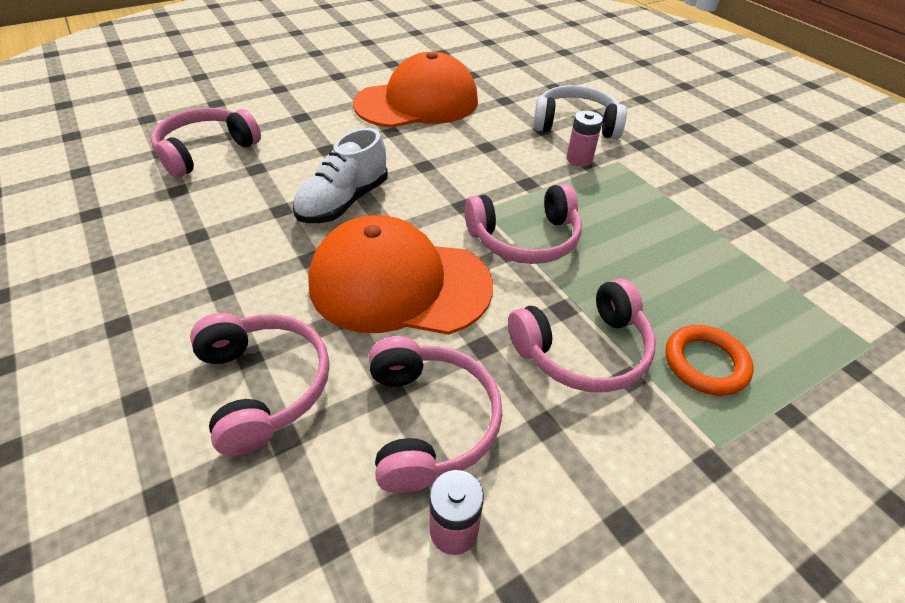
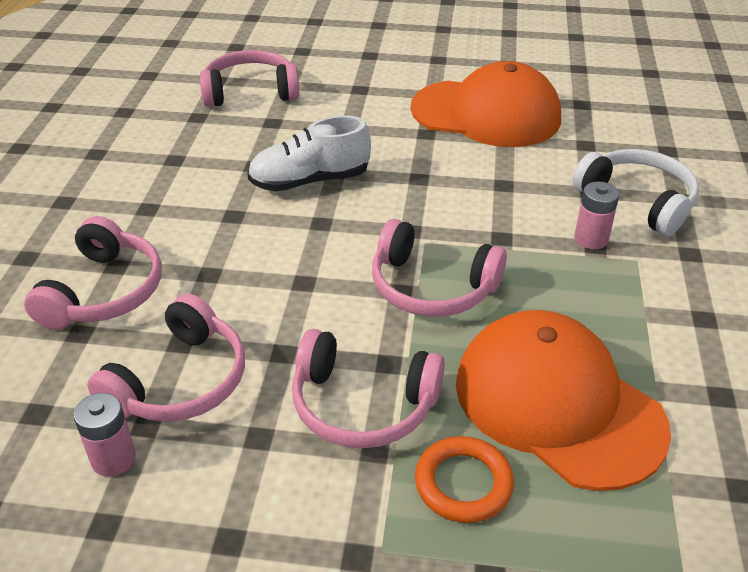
camera: 40 degrees right, 5 degrees down
(399, 284) = (276, 269): orange cap -> orange cap (557, 404)

